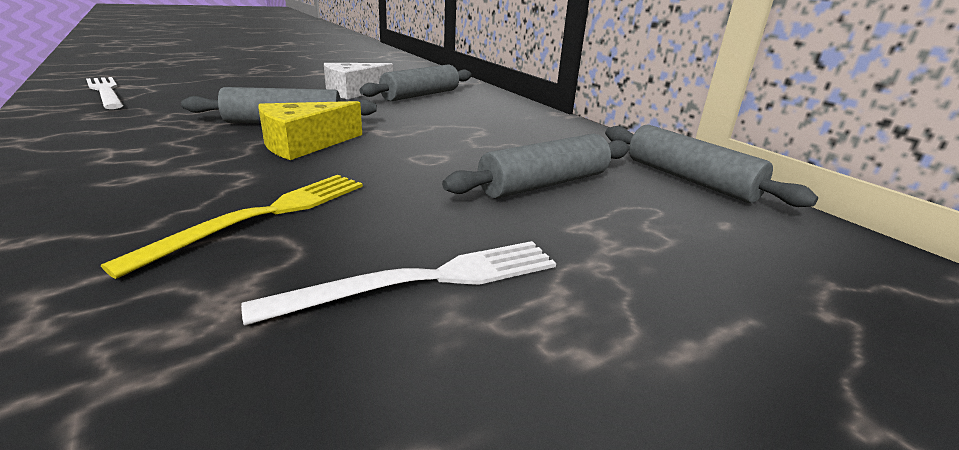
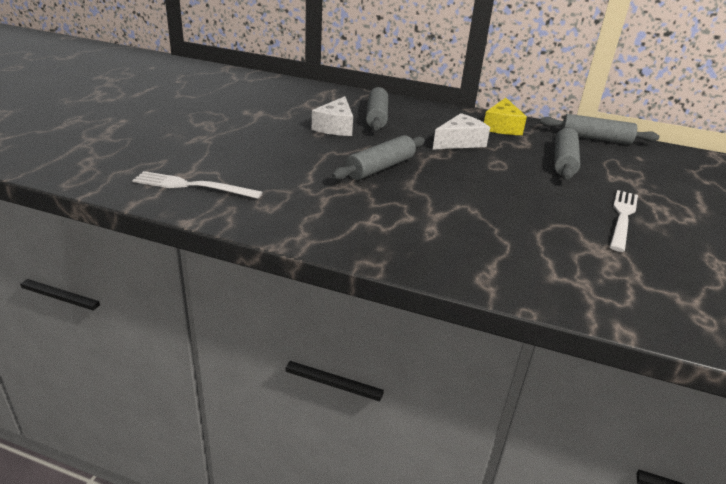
camera: 40 degrees left, 5 degrees up
(264, 215) = (526, 220): yellow fork -> none
(304, 144) = (433, 178): yellow cheese -> yellow cheese (502, 127)
(448, 130) = (460, 142): none -> white cheese

